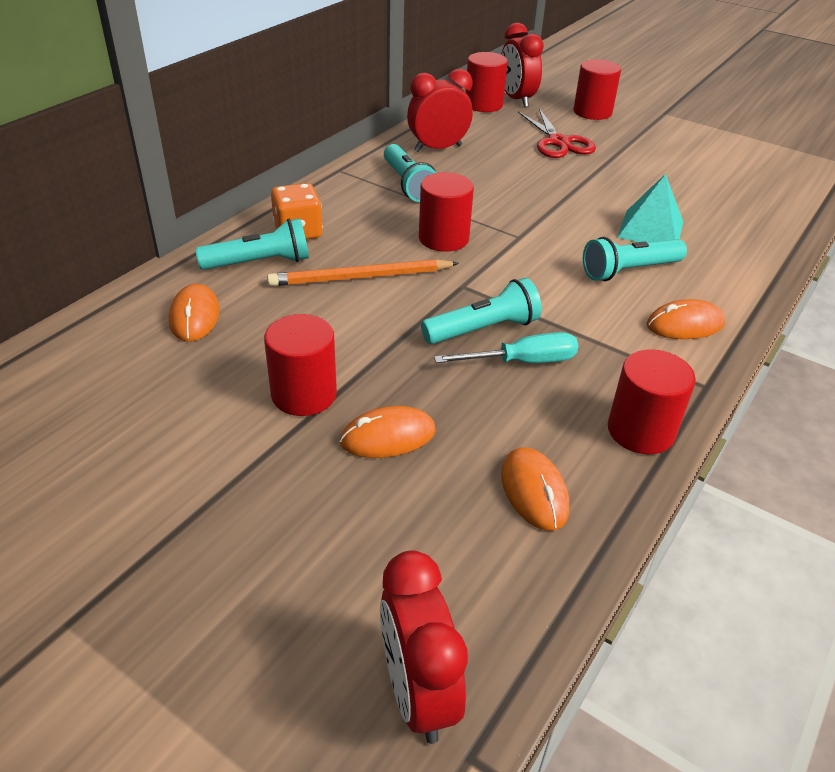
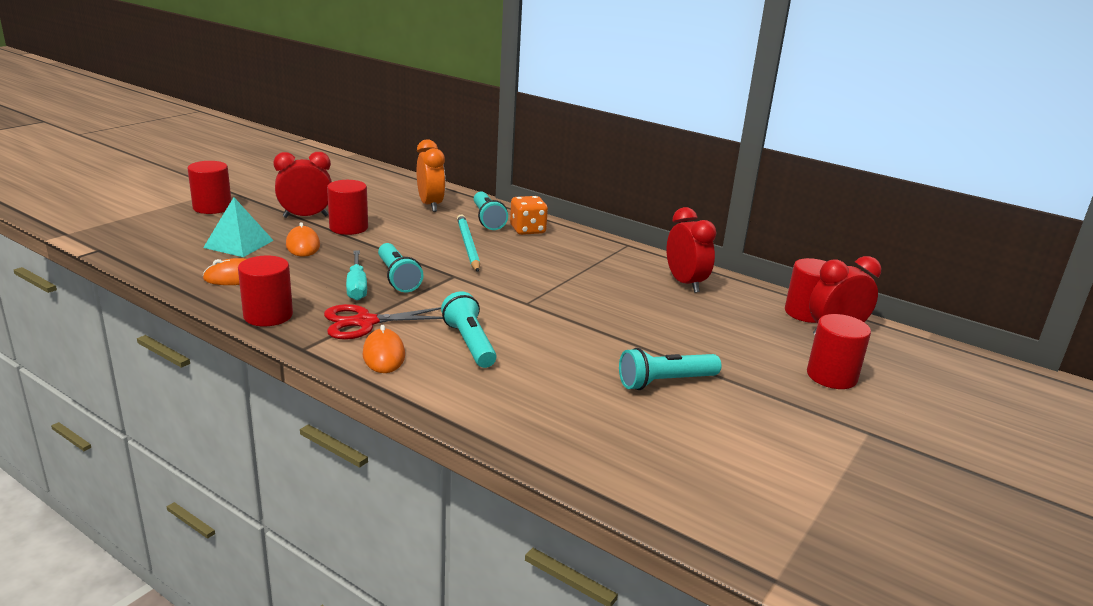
camera: 90 degrees right, 15 degrees down
(194, 316) = (430, 205): orange mouse -> orange clock
(360, 277) = (468, 245): orange pencil -> turquoise pencil
(407, 184) = (609, 267): turquoise flashlight -> turquoise flashlight (665, 382)
(418, 692) = (137, 242): red clock -> red clock (305, 216)
(443, 238) = (521, 274): red cylinder -> red cylinder (212, 207)
(559, 142) = (729, 344): red scissors -> red scissors (364, 322)
(651, 229) = (545, 366): turquoise pyramid -> turquoise pyramid (238, 244)

